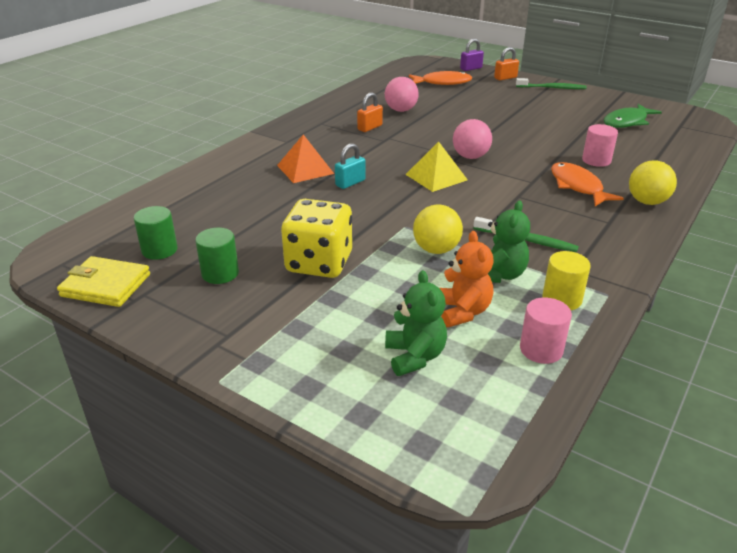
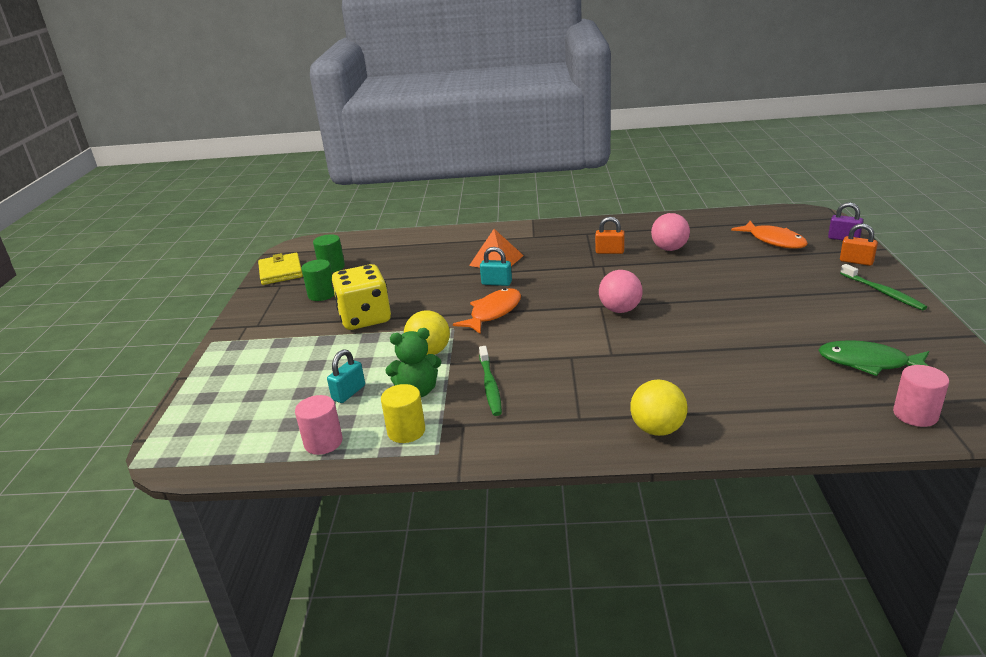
camera: 60 degrees right, 5 degrees down
(414, 356) = (278, 393): green teddy bear -> none
(436, 177) = (555, 310): yellow pyramid -> none
(462, 311) = (349, 393): orange teddy bear -> turquoise padlock
(577, 186) = (636, 380): orange fish -> orange fish (493, 312)
(596, 160) = (718, 373): pink cylinder -> pink cylinder (915, 415)

